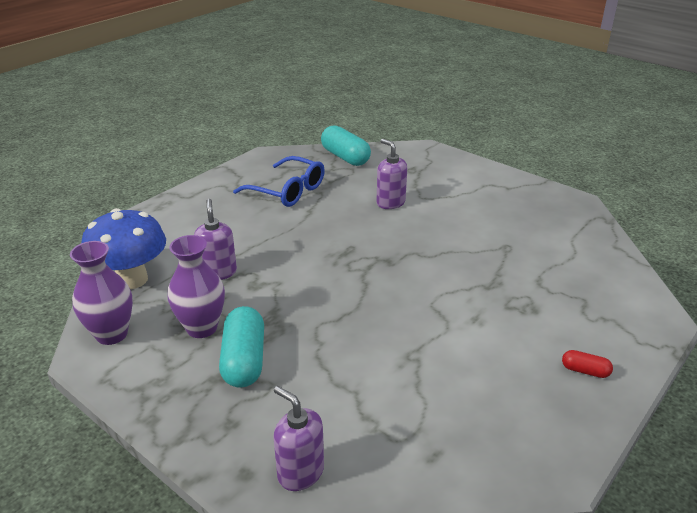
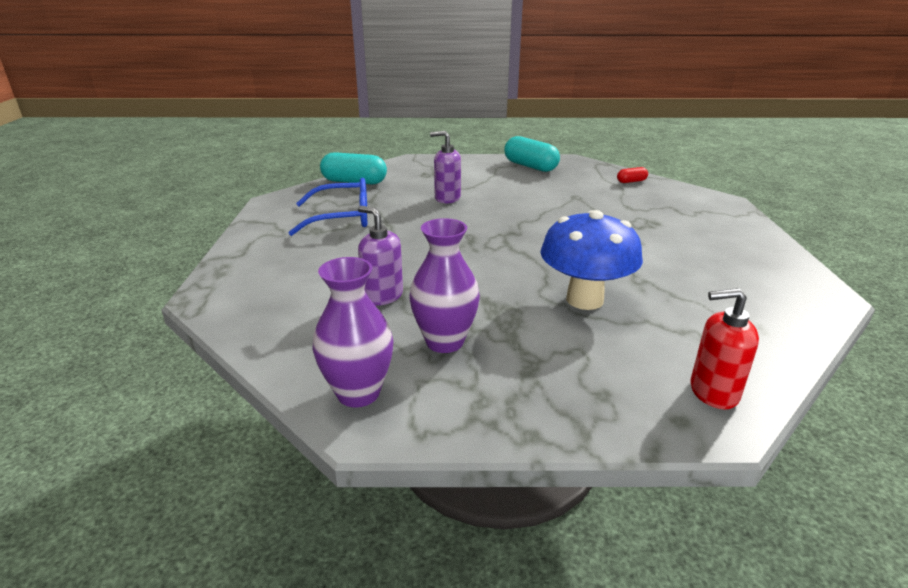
camera: 40 degrees left, 5 degrees down
(132, 279) = (297, 340): blue mushroom -> blue mushroom (584, 300)
(244, 360) = (527, 345): turquoise capsule -> turquoise capsule (530, 166)
(300, 472) = (713, 392): purple soap dispenser -> red soap dispenser
(585, 371) = (740, 241): red capsule -> red capsule (631, 181)

